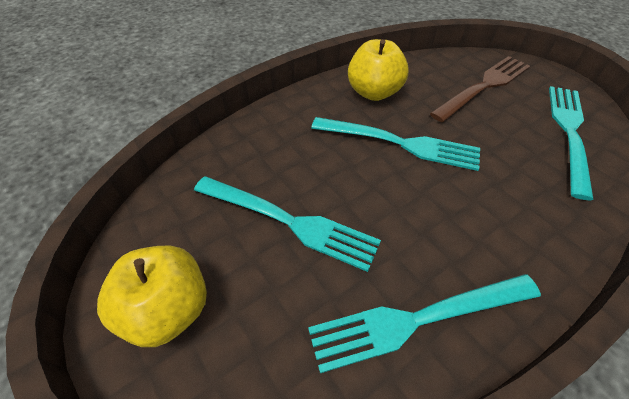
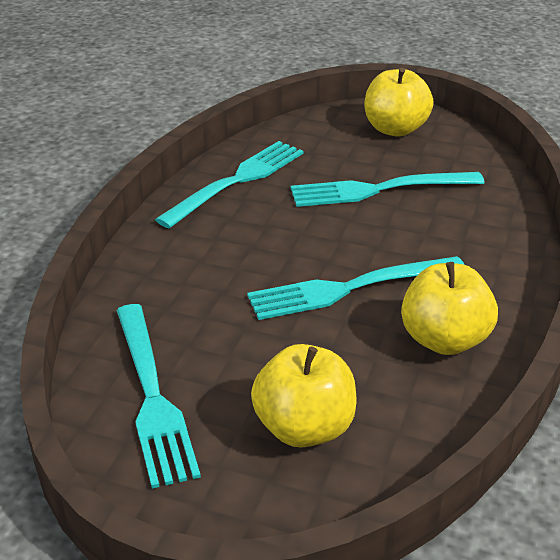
camera: 145 degrees right, 15 degrees down
(484, 86) = (304, 428): brown fork -> yellow apple

